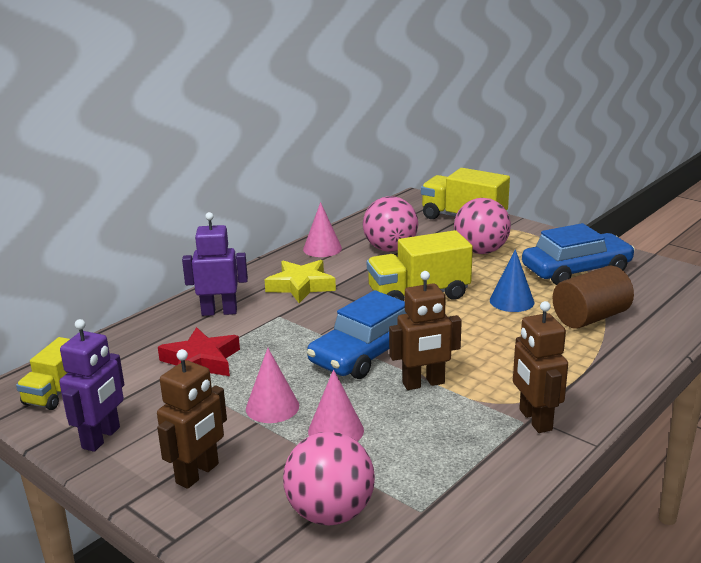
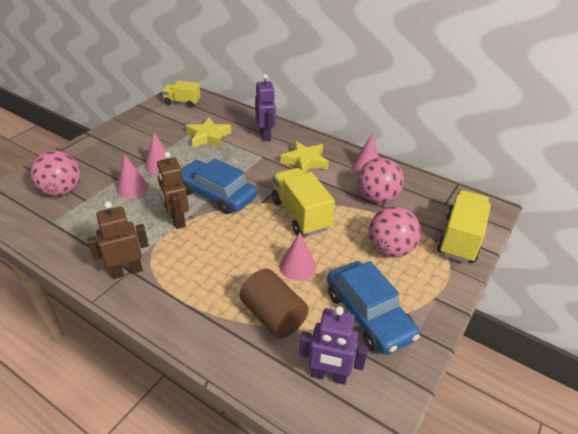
camera: 80 degrees right, 15 degrees up
(101, 438) = (141, 120): purple robot -> purple robot (328, 375)
(198, 474) = (106, 149): brown robot -> none
(201, 361) = (208, 137): red star -> yellow star
(511, 301) = (297, 266): blue cone -> pink cone

